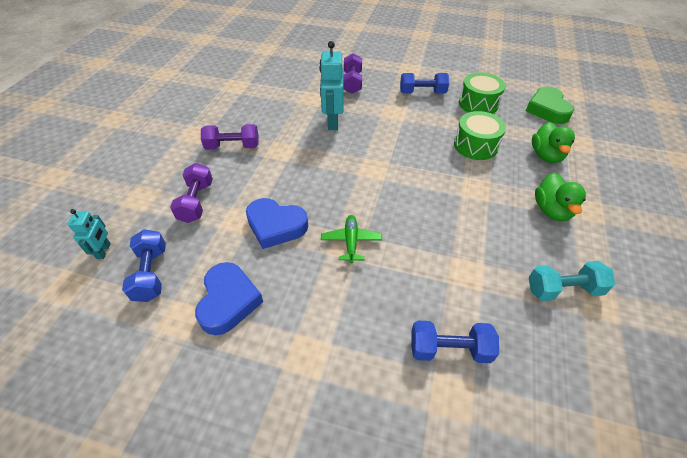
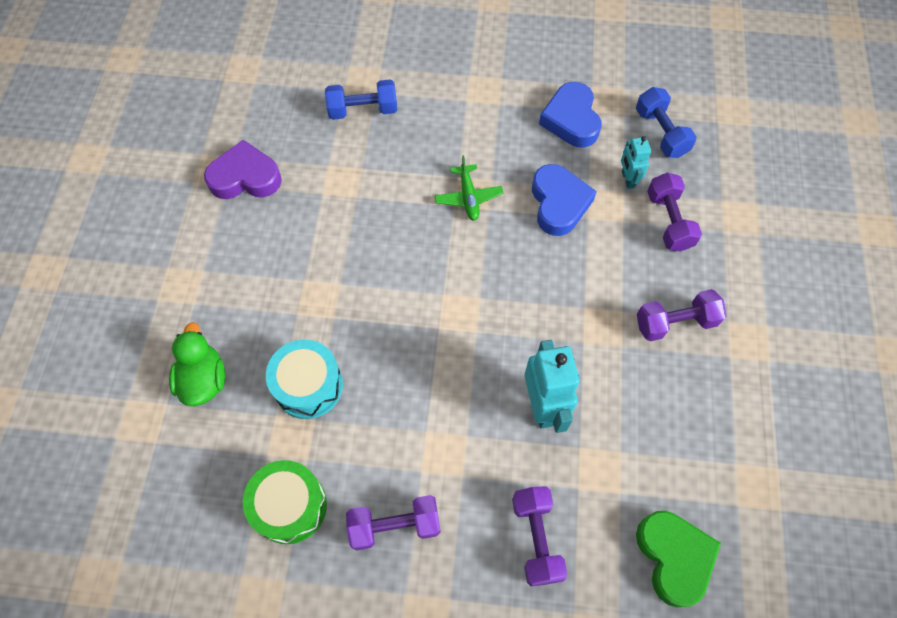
camera: 170 degrees right, 15 degrees up
(104, 251) = (726, 147): turquoise robot -> turquoise robot (627, 179)
(276, 226) = (559, 203): blue heart -> blue heart turned 75 degrees clockwise
(422, 93) = (394, 525): blue dumbbell -> purple dumbbell
(475, 145) = (308, 386): green drum -> turquoise drum
(547, 109) = (164, 509): green heart -> green heart (674, 557)
(551, 210) = (227, 276): green duck -> none
(563, 289) = (245, 177): turquoise dumbbell -> purple heart

